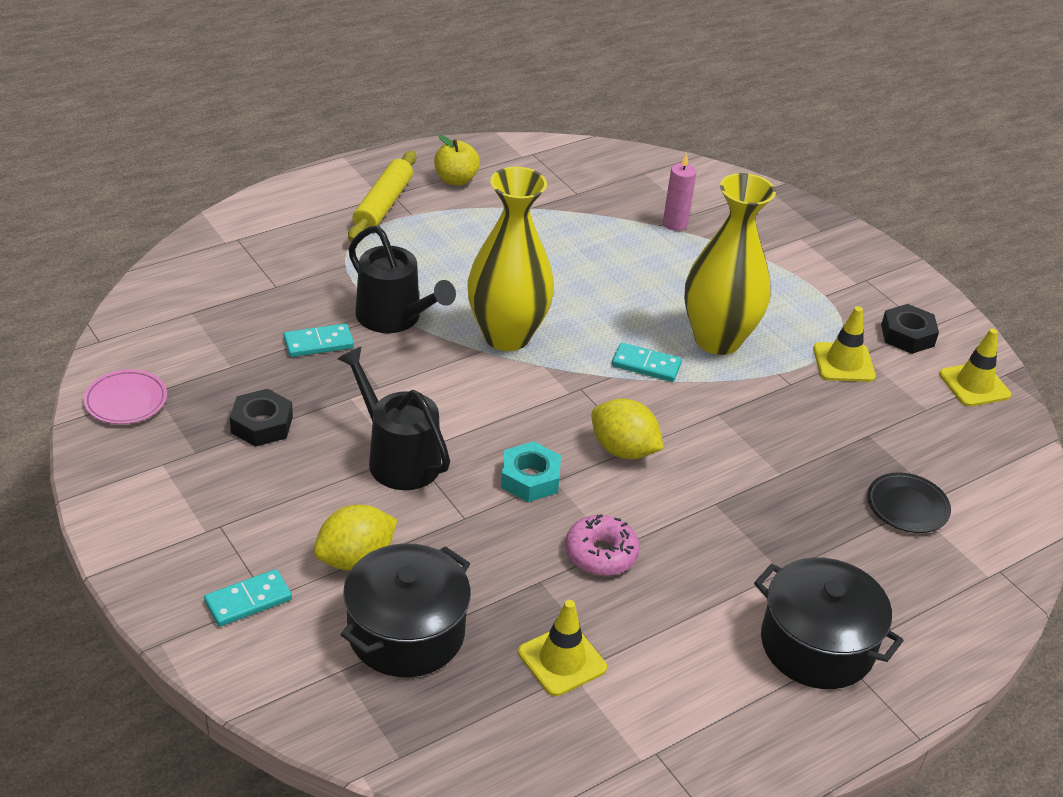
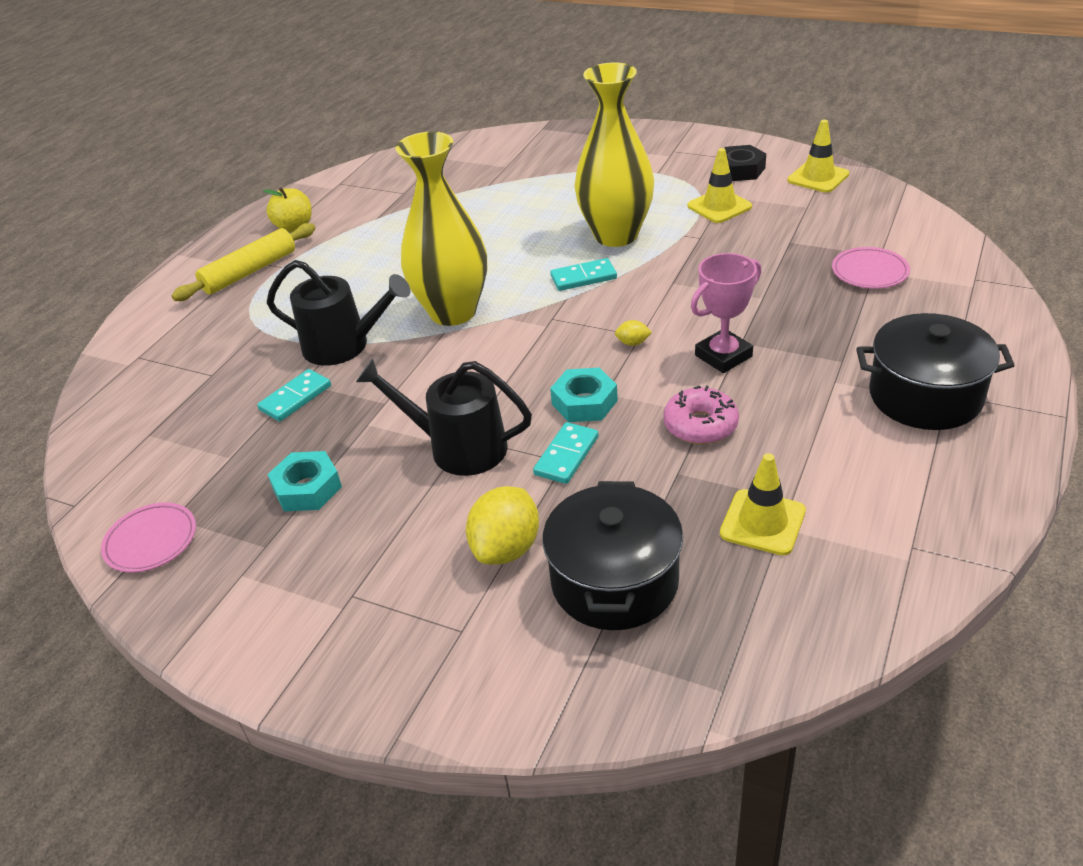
camera: 25 degrees left, 0 degrees up
(248, 600) = (444, 644): turquoise domino -> turquoise domino (566, 455)
(262, 424) = (307, 488): black nut -> turquoise nut
(383, 205) = (250, 272): yellow rolling pin -> yellow rolling pin turned 60 degrees clockwise
(623, 450) = (633, 343): yellow lemon -> yellow lemon, size x0.45
(675, 224) = (500, 178): pink candle -> none
(686, 506) = (723, 356): none -> pink trophy
(907, 506) = (869, 272): black plate -> pink plate

